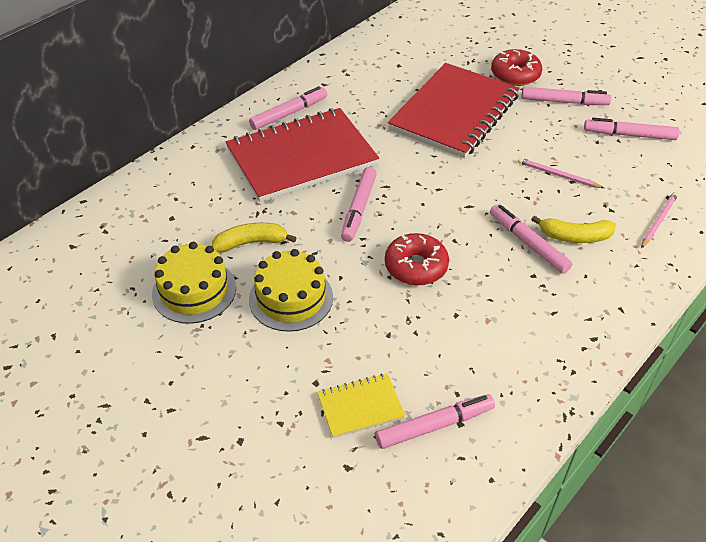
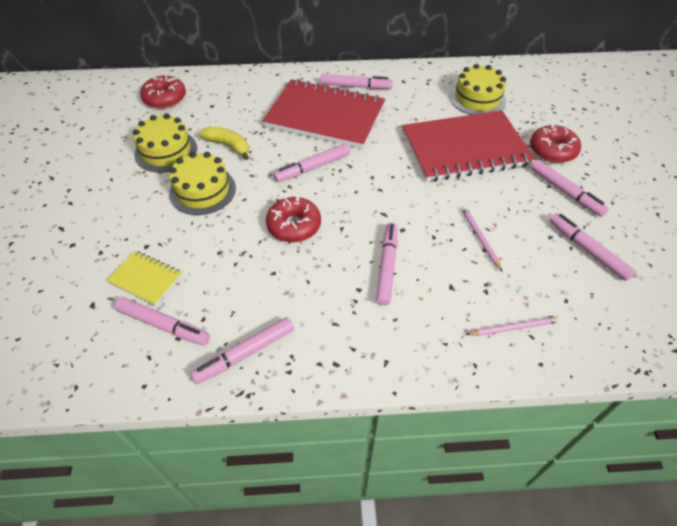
camera: 45 degrees right, 5 degrees up
(105, 243) = (165, 98): none -> red donut
(406, 64) = (477, 98): none -> yellow cake
(527, 388) = (245, 354): none -> pink marker
(574, 236) = (427, 287): yellow banana -> none

